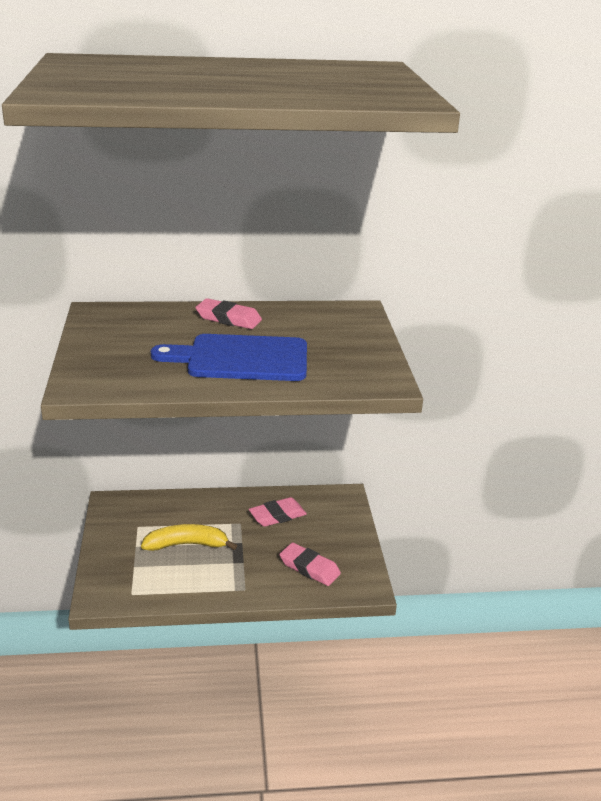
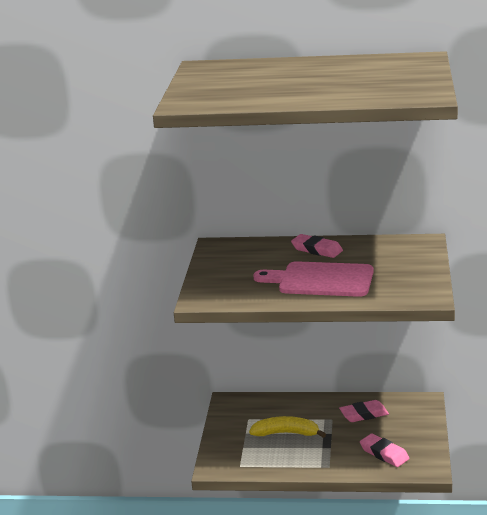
camera: 15 degrees right, 5 degrees down
(241, 359) = (321, 280): blue cutting board -> pink cutting board

